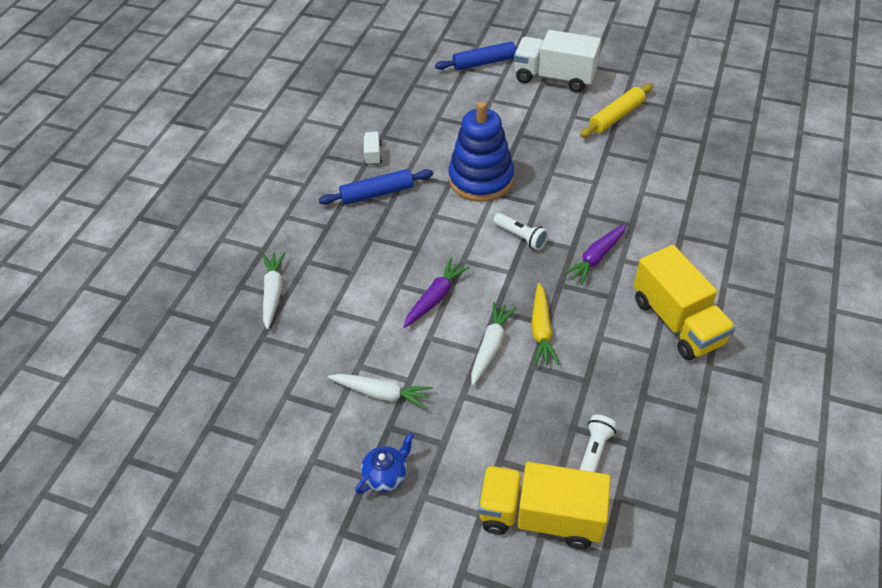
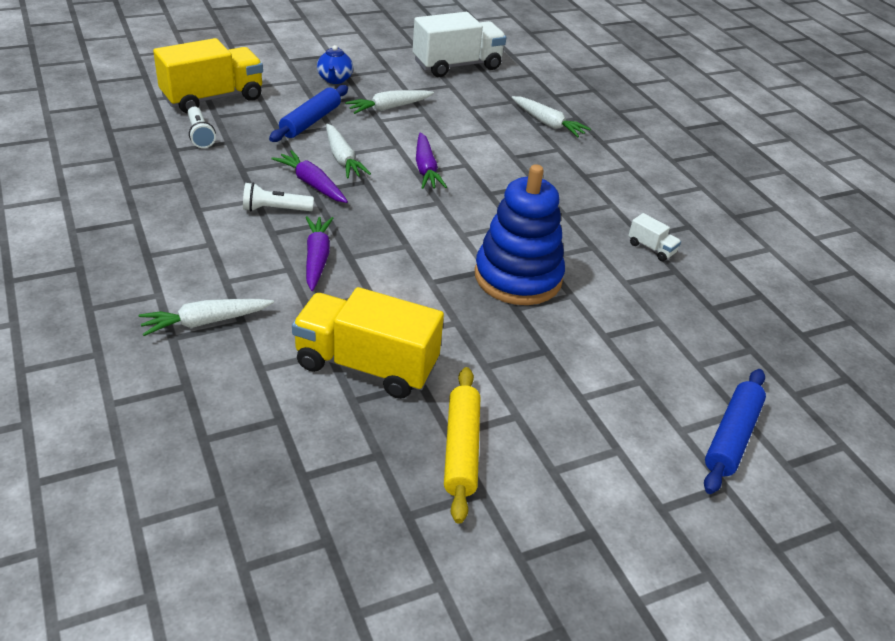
camera: 130 degrees right, 10 degrees down
(377, 193) = (589, 218): blue rolling pin -> blue rolling pin (310, 121)
(520, 237) = (411, 243): white flashlight -> white flashlight (275, 209)
(541, 330) = (312, 184): yellow carrot -> purple carrot
(554, 77) = (615, 470): white truck -> white truck (457, 65)
(677, 321) = (190, 240): yellow truck -> yellow truck (366, 365)
(704, 247) = (205, 322): none -> white carrot

